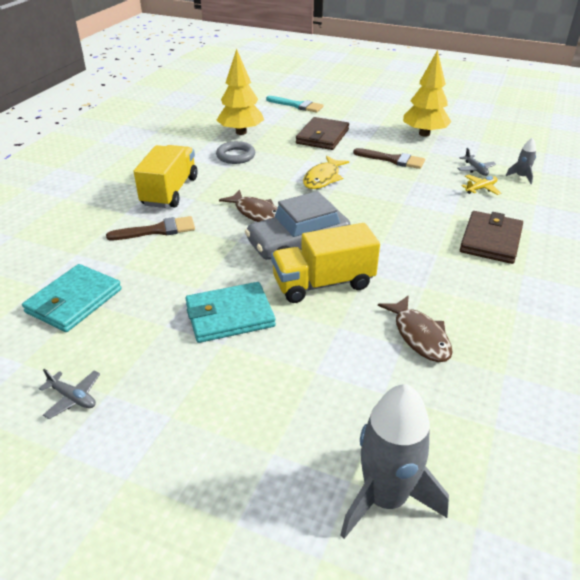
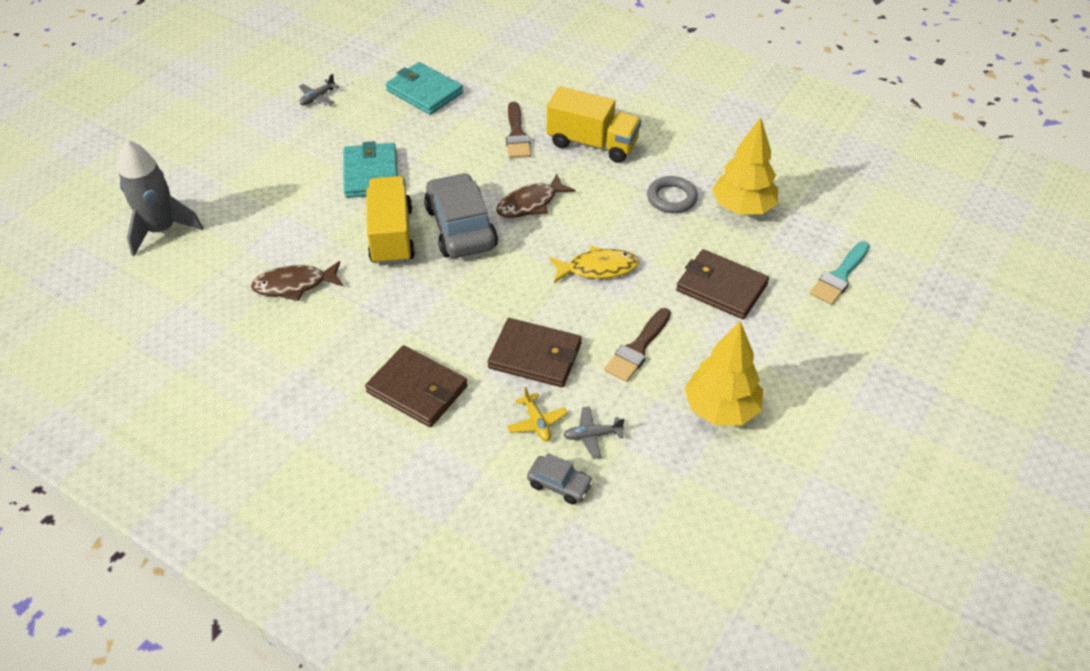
camera: 100 degrees right, 10 degrees up
(323, 178) = (598, 268): yellow fish -> yellow fish turned 135 degrees clockwise
(423, 195) = (535, 356): none -> brown wallet
(521, 177) = (559, 484): grey rocket -> grey car

